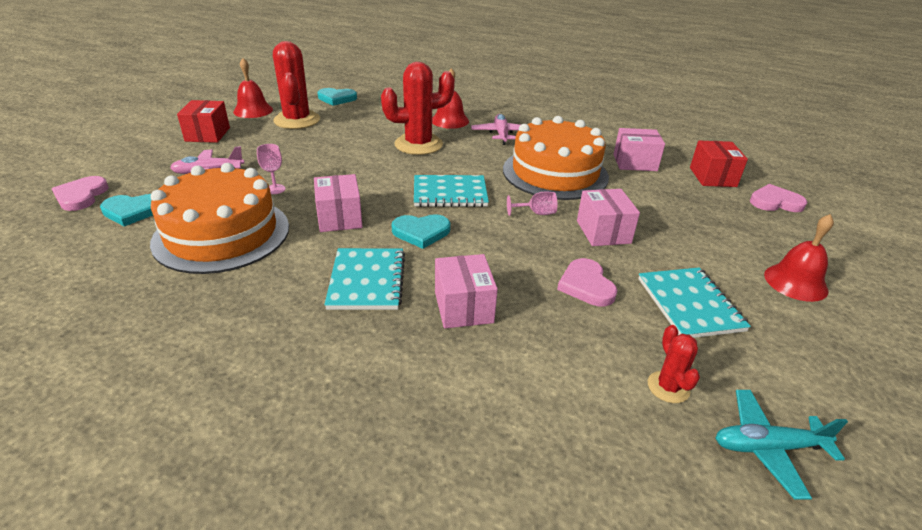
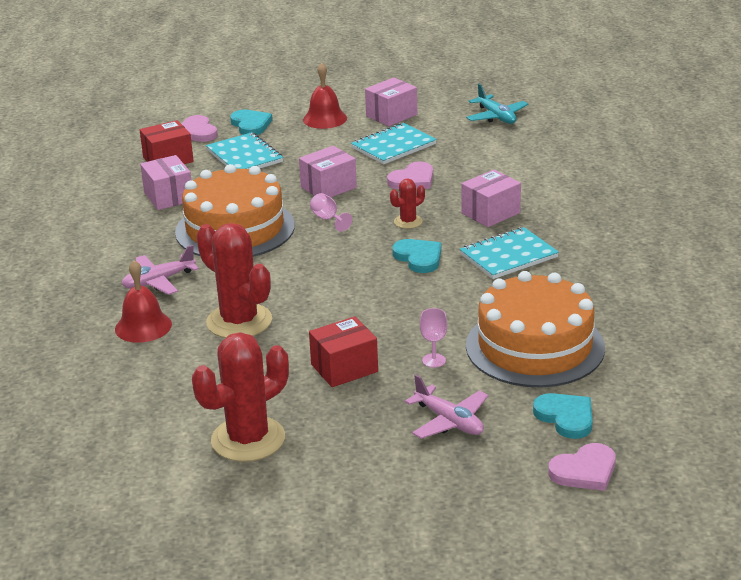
camera: 115 degrees left, 5 degrees down
(207, 134) = (362, 486): red box -> red box (344, 368)
(253, 110) = (248, 497): red bell -> none
(337, 98) = (135, 446): turquoise heart -> turquoise heart (251, 125)
(339, 218) = (441, 303): pink box -> pink box (391, 115)
(450, 193) = (336, 267): turquoise notebook -> turquoise notebook (244, 156)
(668, 387) = (483, 142): red cactus -> red cactus (408, 222)

